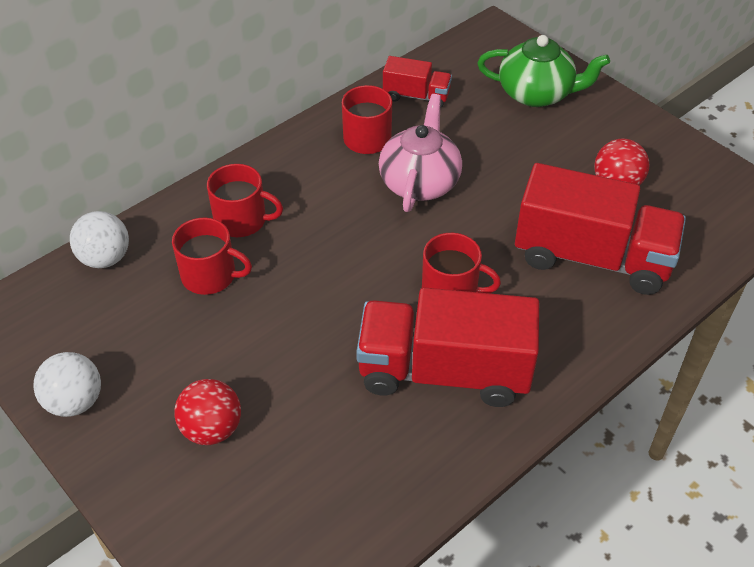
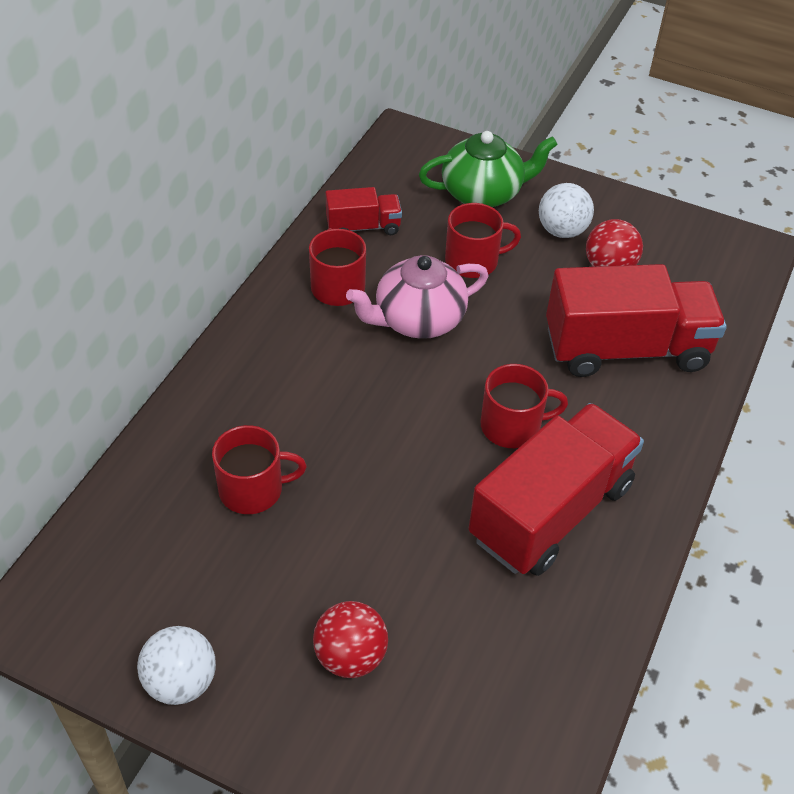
camera: 25 degrees left, 0 degrees up
(105, 258) = (121, 508): white ball -> white ball (562, 231)
(242, 220) = (252, 417): red mug -> red mug (473, 261)
(419, 182) = (418, 319): pink teapot -> pink teapot turned 105 degrees counterclockwise
(444, 371) = (551, 512): red truck -> red truck turned 150 degrees clockwise

